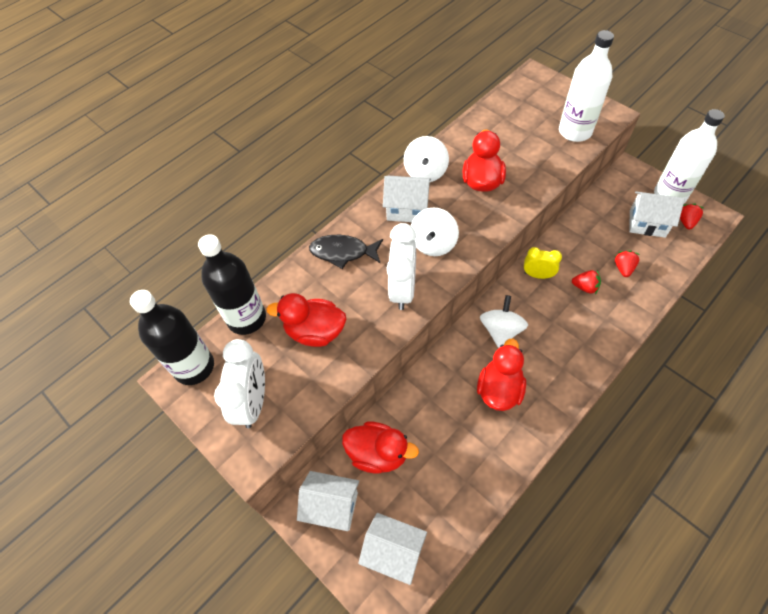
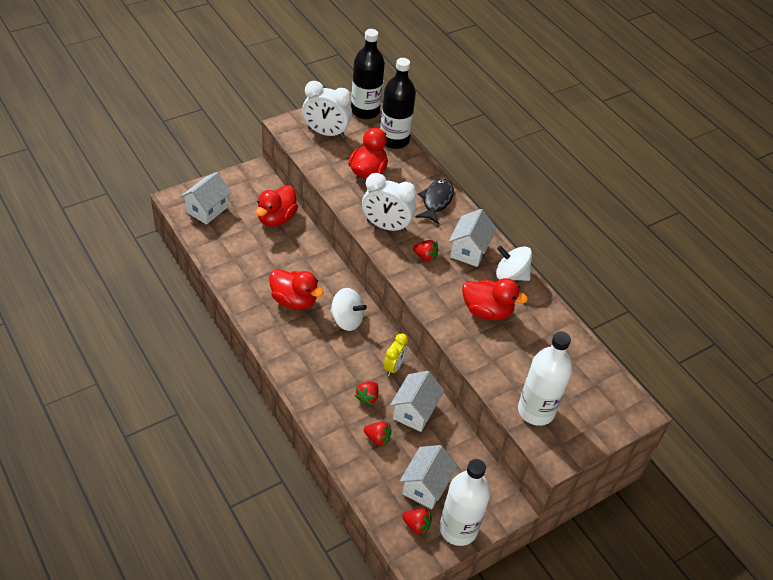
camera: 95 degrees right, 10 degrees down
(332, 506) = (251, 187): white house -> white house (414, 411)
(433, 244) = (425, 257): white spinning top -> red strawberry

